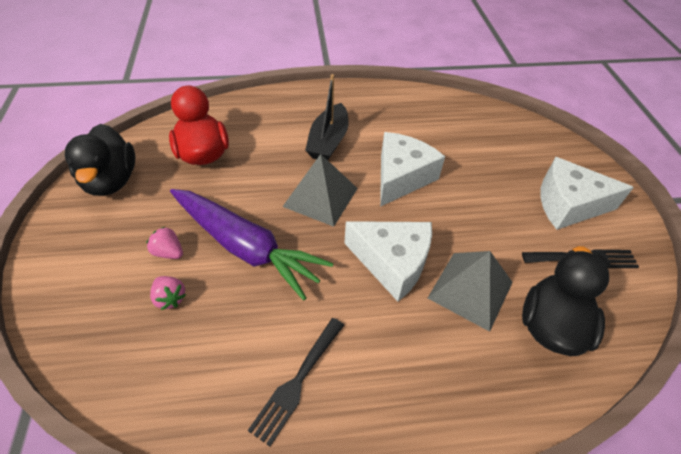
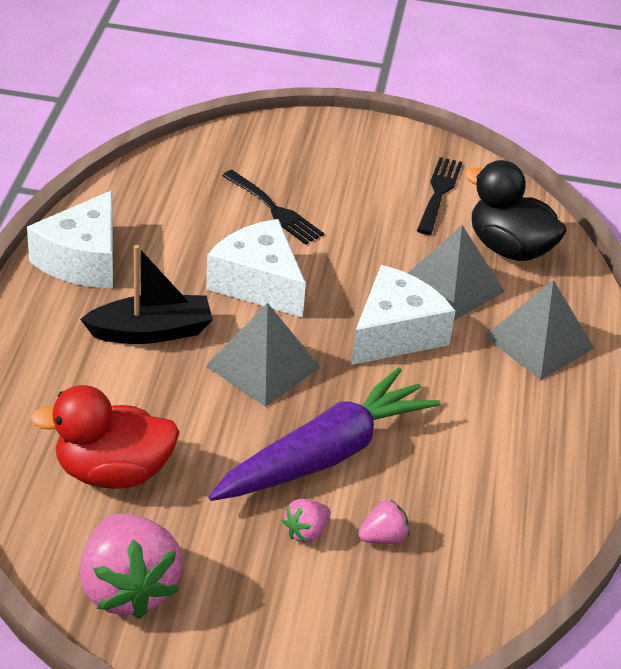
camera: 75 degrees left, 10 degrees down
(111, 181) = (128, 589): black duck -> pink strawberry
(297, 382) = (524, 445): black fork -> black fork (274, 210)
(328, 141) = (151, 332): black boat -> black boat turned 45 degrees counterclockwise
(437, 372) = (539, 342): none -> grey pyramid
(568, 205) = (361, 170): white cheese -> white cheese (82, 260)

